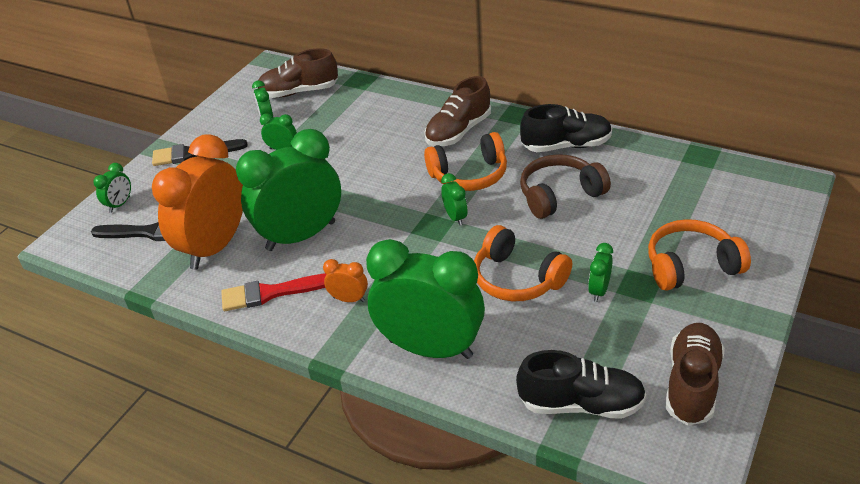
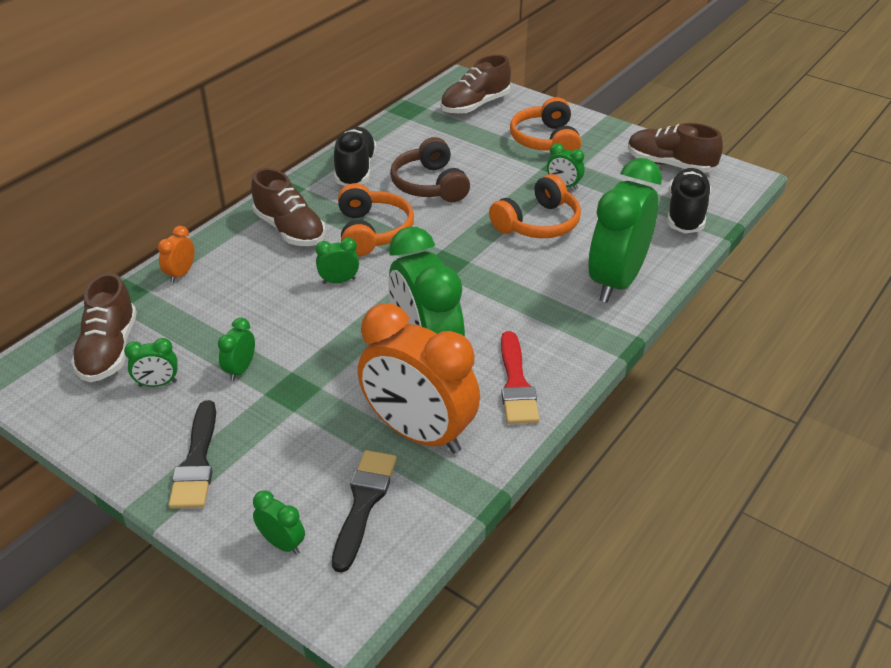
camera: 85 degrees left, 0 degrees up
(349, 299) = (540, 327): orange clock -> orange clock (181, 274)
(455, 217) = (437, 248): green clock -> green clock (339, 281)
(740, 200) = (475, 105): none -> brown shoe

